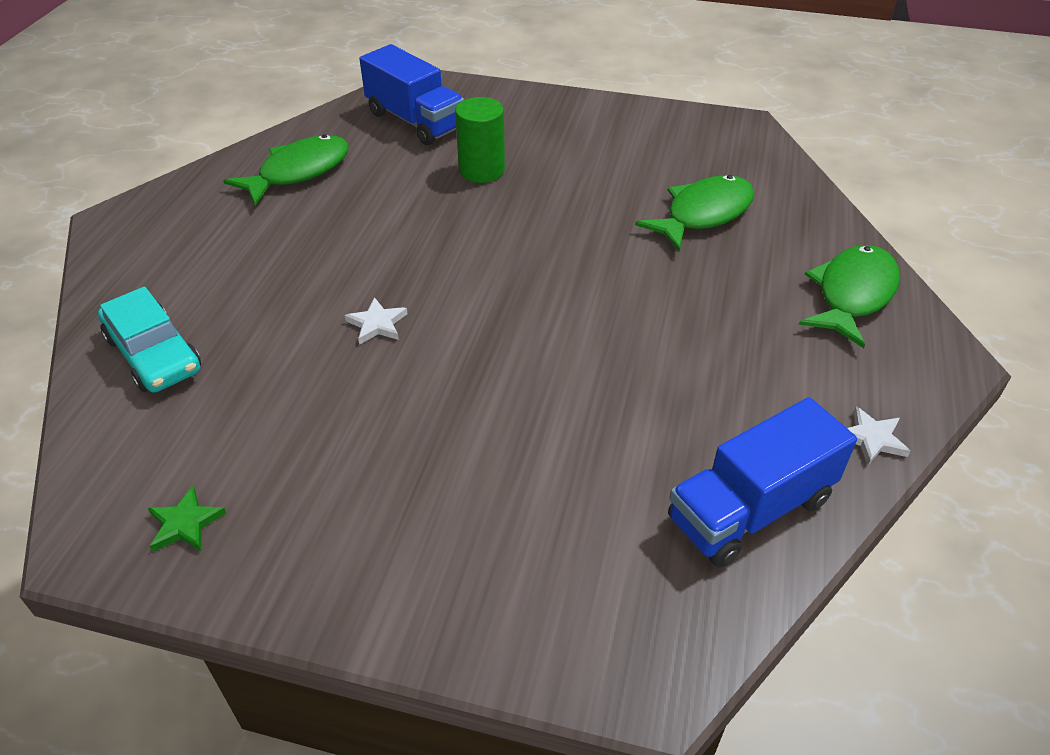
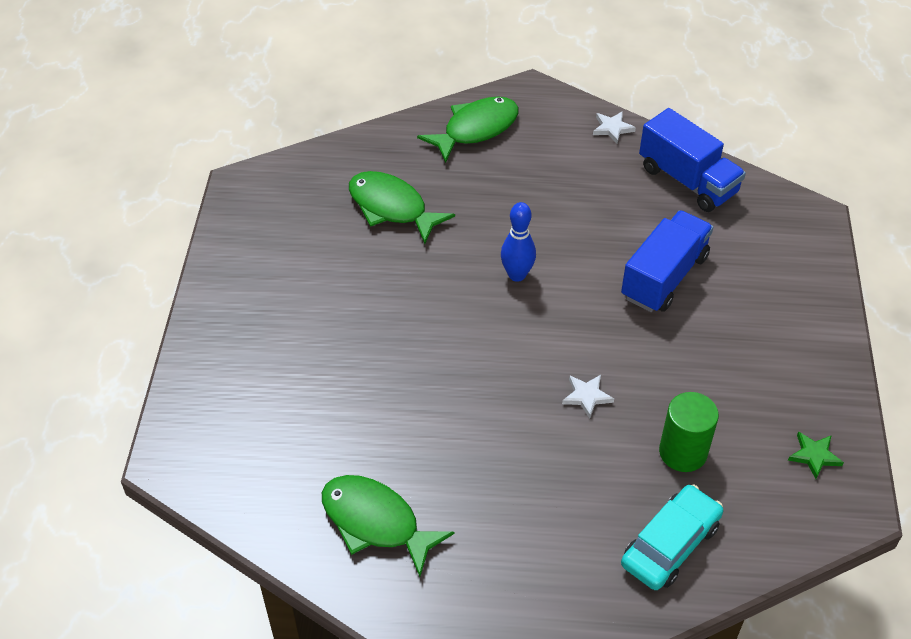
camera: 100 degrees left, 5 degrees up
(415, 121) = (259, 441): blue truck -> blue truck (664, 277)
(481, 170) = (348, 366): green cylinder -> green cylinder (683, 452)
(579, 296) = (517, 275): none -> blue bowling pin
(852, 295) = (476, 129): green fish -> green fish turned 120 degrees clockwise

